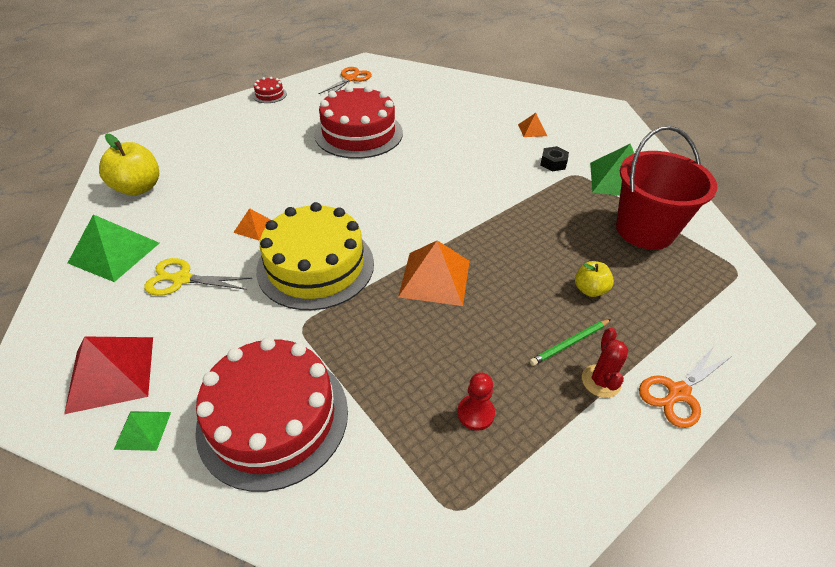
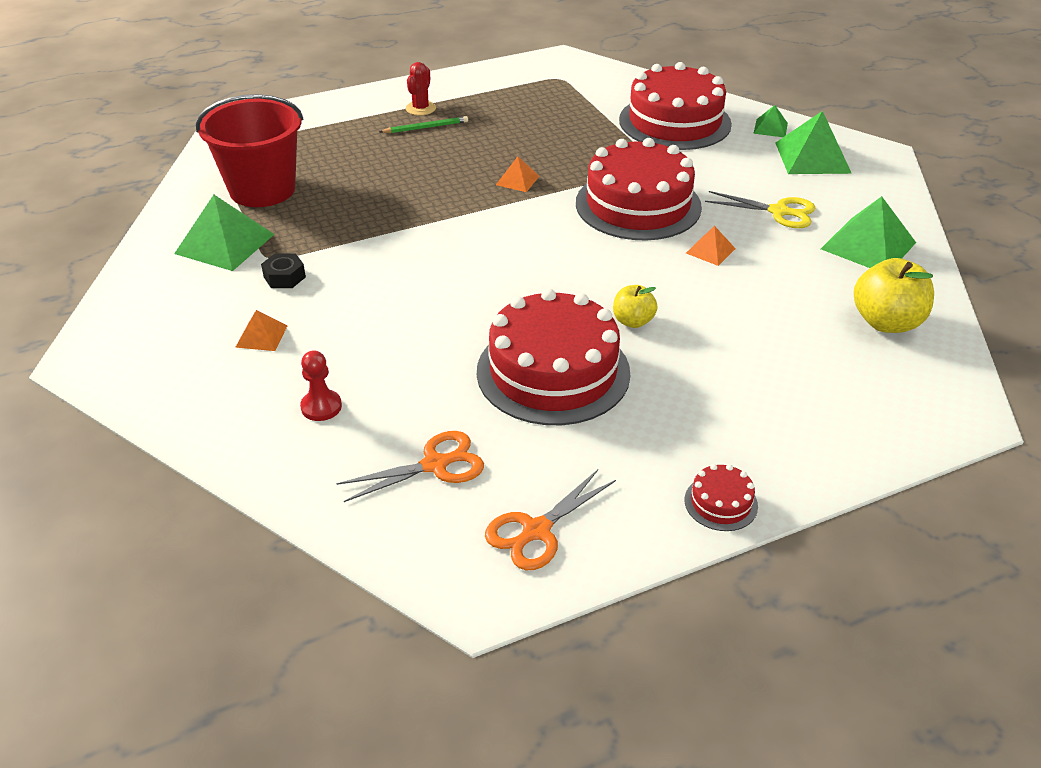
camera: 165 degrees left, 5 degrees down
(111, 373) = (812, 157): red pyramid -> green pyramid
(316, 266) = (638, 205): yellow cake -> red cake
(435, 278) = (517, 180): orange pyramid -> orange pyramid, size x0.52
(475, 413) = (525, 107): red pawn -> red pawn (321, 407)
(590, 290) = (374, 154): yellow apple -> yellow apple (633, 321)
(678, 393) = (370, 97): orange scissors -> orange scissors (436, 465)

